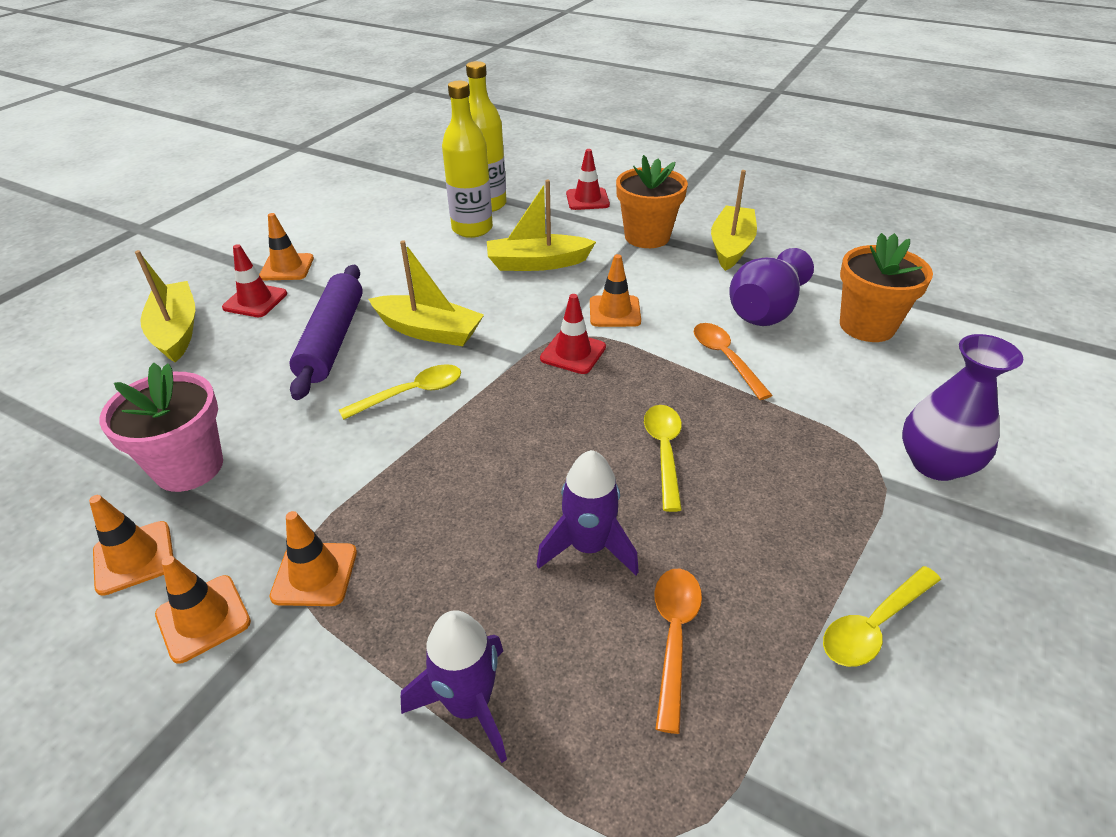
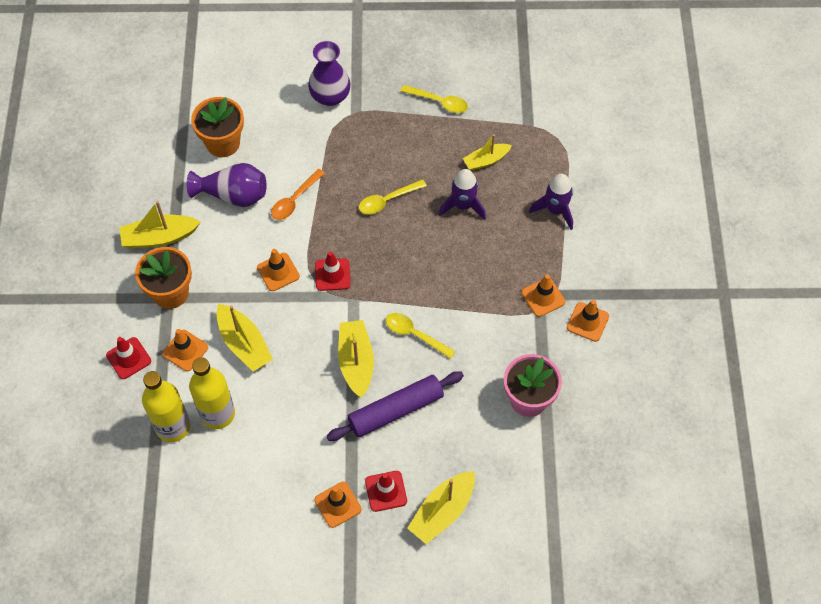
camera: 120 degrees left, 20 degrees up
(134, 557) = (584, 374): orange traffic cone -> orange traffic cone (185, 350)
(674, 637) = (486, 160): orange spoon -> yellow boat

